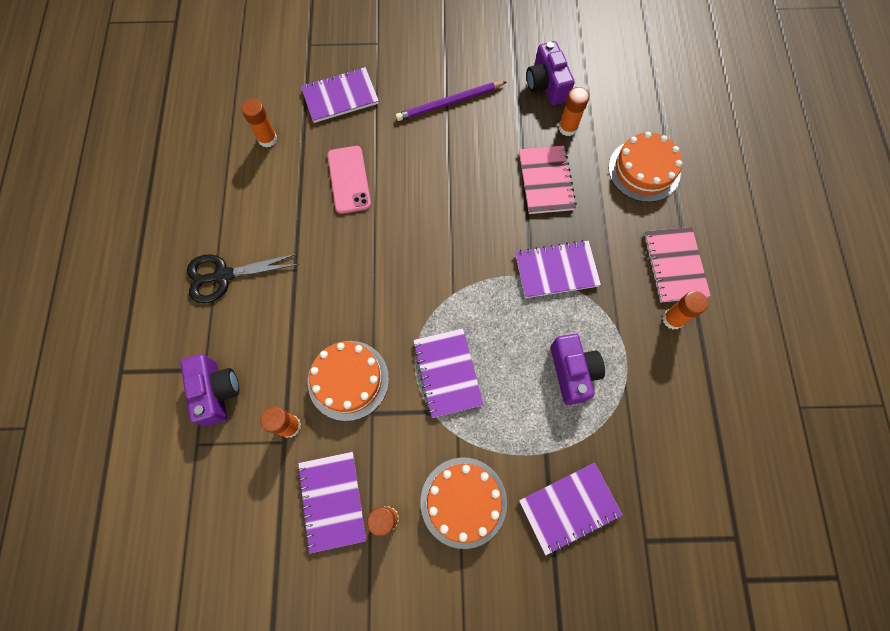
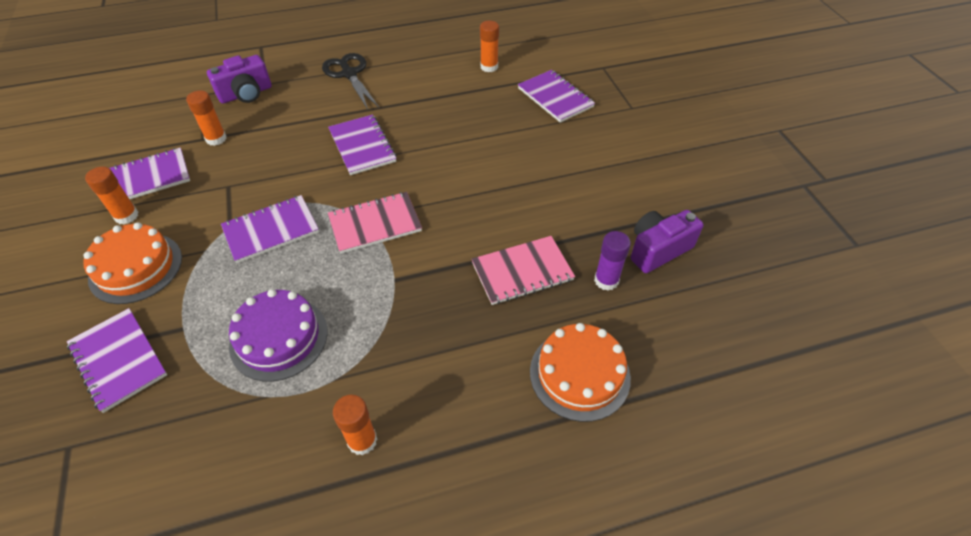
camera: 75 degrees right, 20 degrees down
(348, 380) = (260, 164): orange cake -> none
(349, 180) = (466, 122): pink phone -> none
(449, 103) = (587, 172): purple pencil -> none
(556, 270) = (406, 301): purple notebook -> purple notebook (362, 146)
(567, 128) = (606, 280): orange glue stick -> purple glue stick
(572, 372) = (279, 338): purple camera -> purple cake
(674, 265) = (443, 432): pink notebook -> pink notebook (375, 224)

